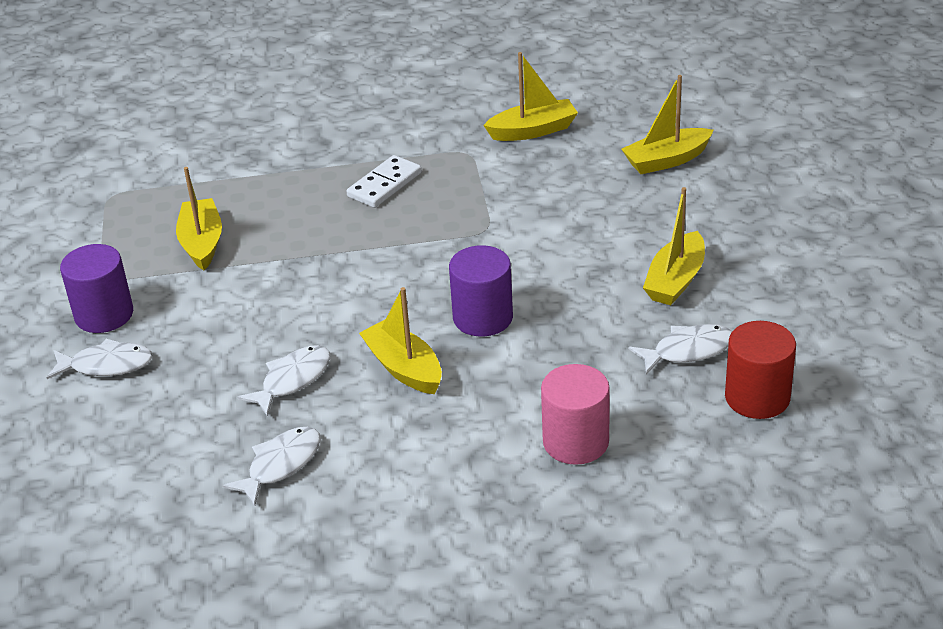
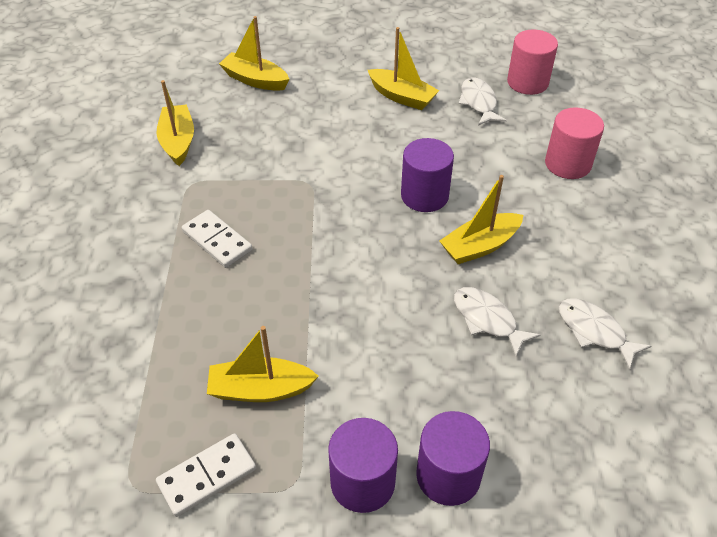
camera: 85 degrees left, 10 degrees up
(106, 365) = (448, 475): white fish -> purple cylinder
(116, 230) = (207, 476): none -> white domino
(666, 160) = (255, 80): yellow boat -> yellow boat turned 135 degrees clockwise
(757, 397) = (527, 82): red cylinder -> pink cylinder

